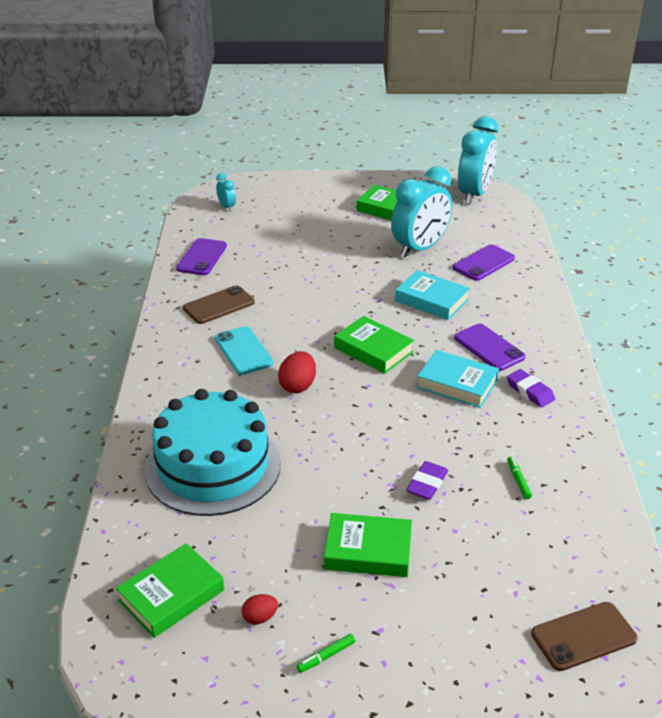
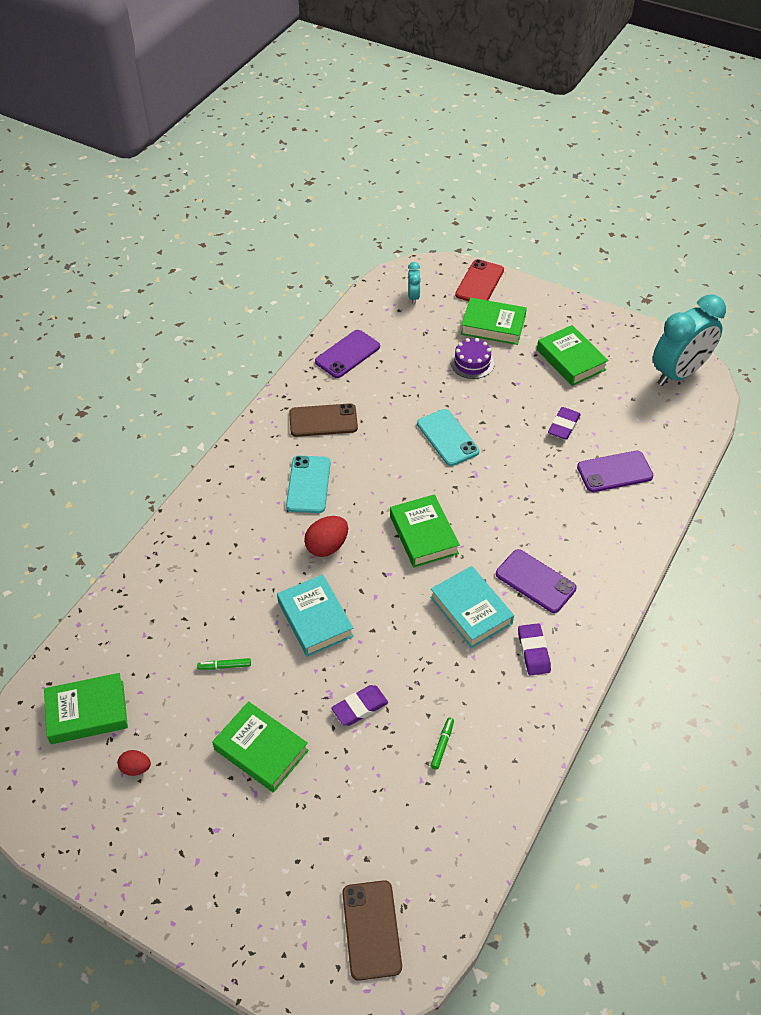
camera: 30 degrees right, 15 degrees up
(213, 466) = (199, 600): turquoise cake -> none
(274, 184) = (479, 282): none -> red phone
(308, 206) = (493, 326): none -> green book
(313, 233) = (472, 363): none -> purple cake
(326, 656) = (159, 831): green marker -> green marker (225, 666)
(335, 283) = (447, 437): none -> turquoise phone
(420, 248) = (563, 426): turquoise clock -> purple eraser
(431, 300) = (524, 498): turquoise book -> turquoise book (315, 619)
(489, 347) = (535, 581): purple phone -> purple phone turned 45 degrees counterclockwise
(583, 636) = (371, 929): brown phone -> brown phone turned 75 degrees clockwise

